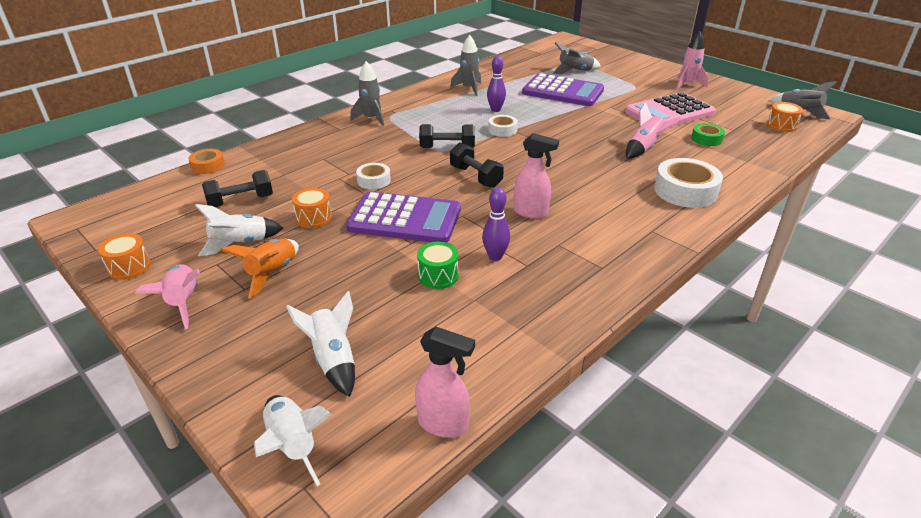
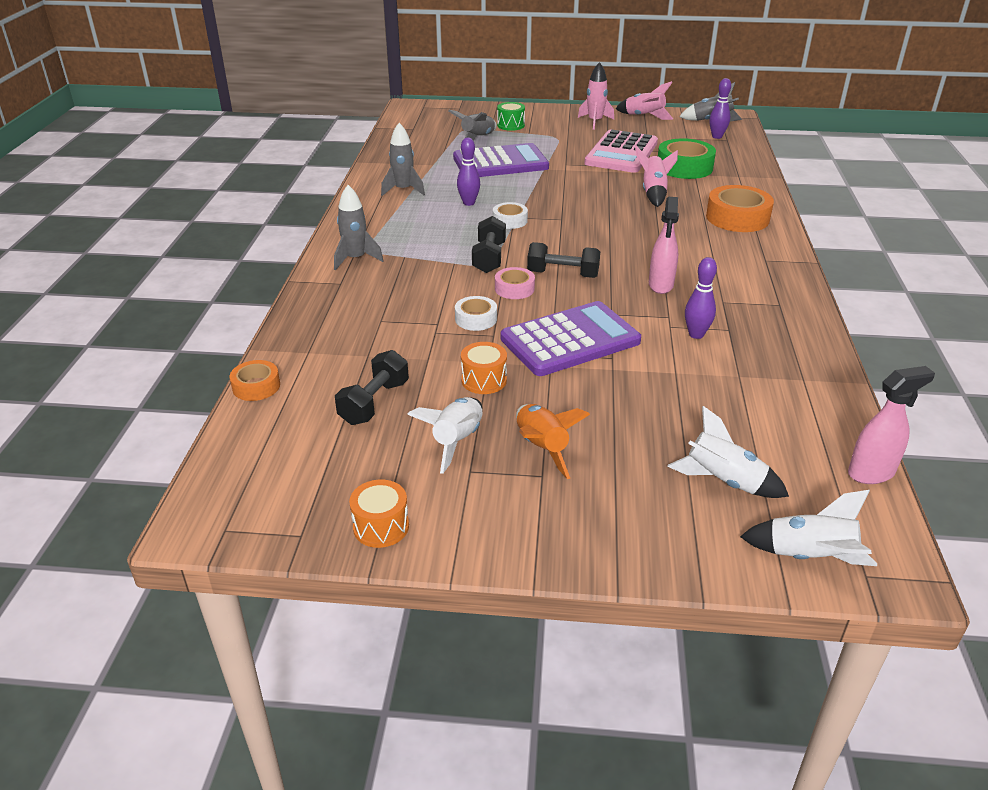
camera: 40 degrees left, 0 degrees up
(183, 302) = (507, 521): pink rocket -> pink rocket (644, 117)
(428, 173) = (514, 289): none -> pink tape
(438, 276) = (682, 372): green drum -> green drum (510, 125)
(447, 148) = (489, 258): black dumbbell -> black dumbbell turned 45 degrees counterclockwise
(531, 212) = (661, 285): pink spray bottle -> pink spray bottle turned 120 degrees clockwise
(685, 191) = (737, 218): white tape -> orange tape
(706, 139) = (684, 167): green tape -> green tape, size x1.79
(781, 125) = (717, 136): orange drum -> purple bowling pin

